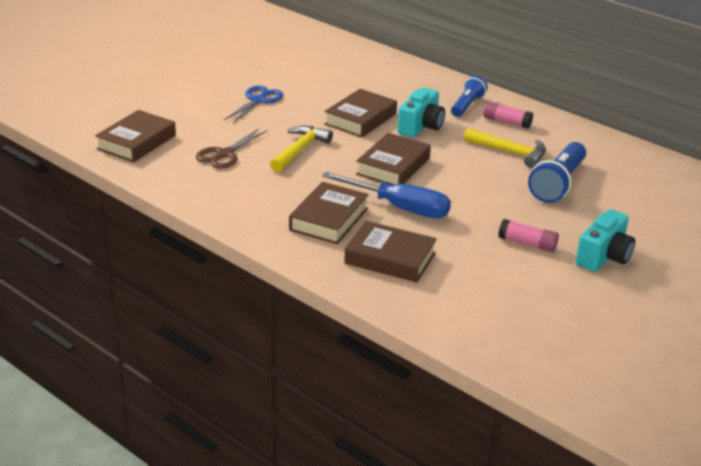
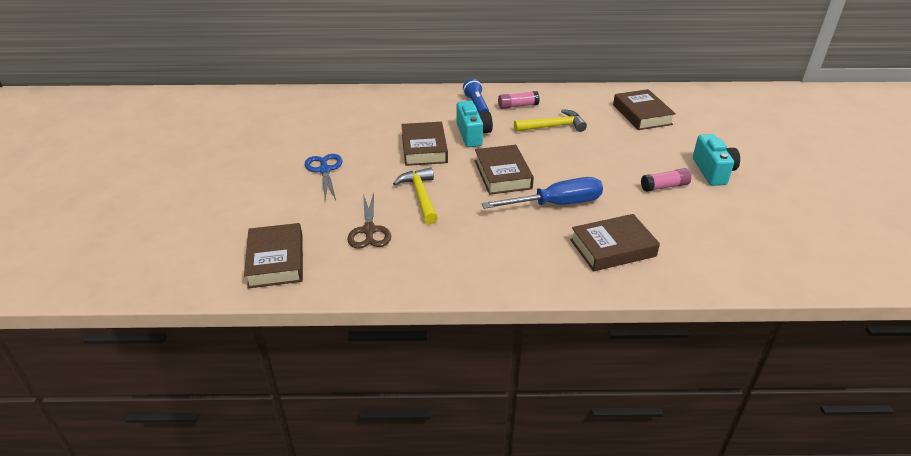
camera: 40 degrees left, 5 degrees up
(329, 219) = (528, 241): brown book -> brown book (642, 114)
(558, 184) = (613, 135): blue flashlight -> none

